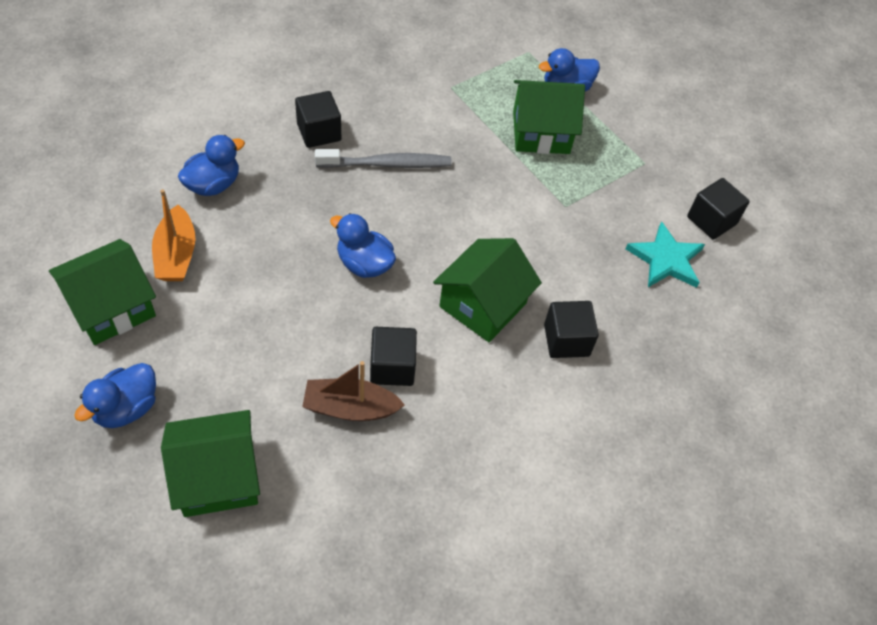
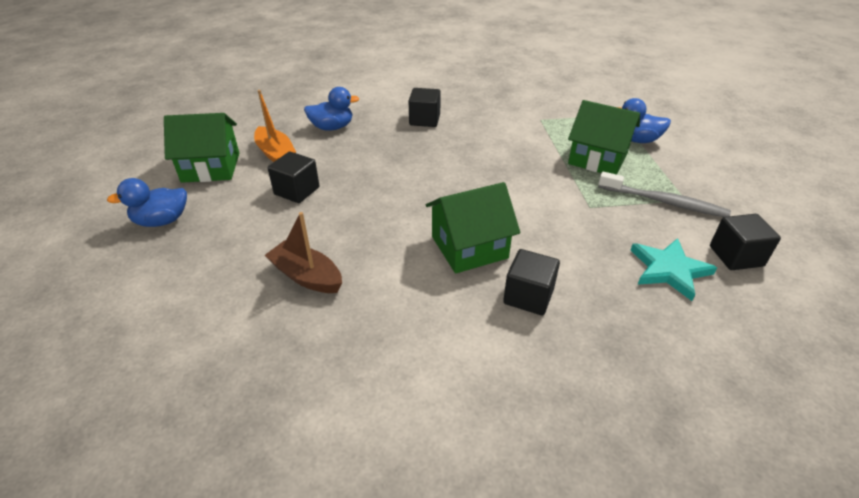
camera: 35 degrees right, 15 degrees down
(176, 254) = (275, 154): orange boat -> orange boat turned 60 degrees counterclockwise
(218, 477) = (173, 283): green house -> none
(364, 264) = (395, 194): blue duck -> none
(387, 164) = (459, 146): grey toothbrush -> grey toothbrush (664, 202)
(392, 367) = (362, 262): black cube -> black cube (297, 191)

